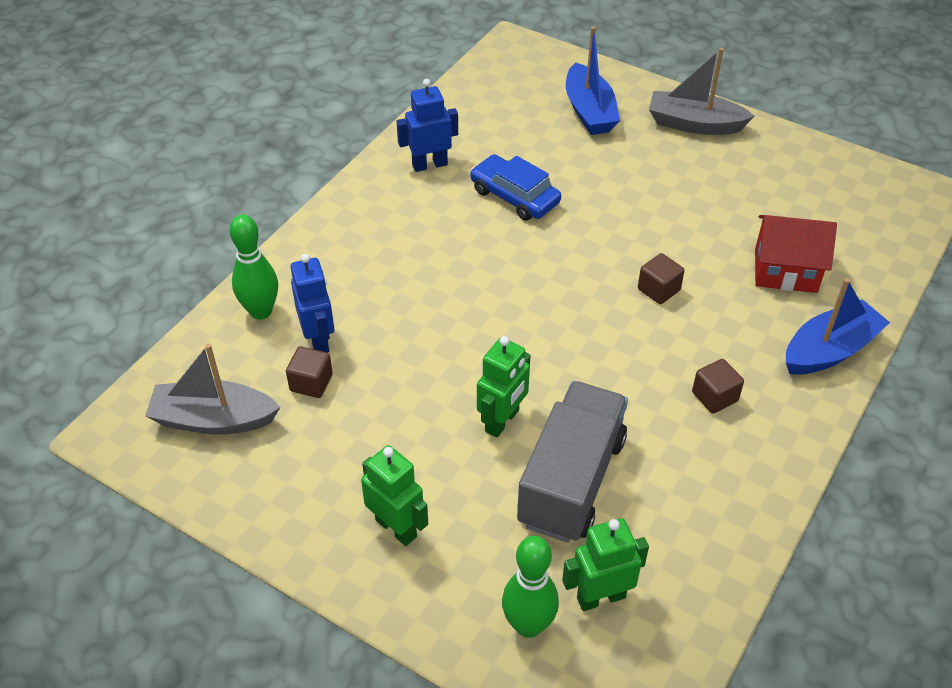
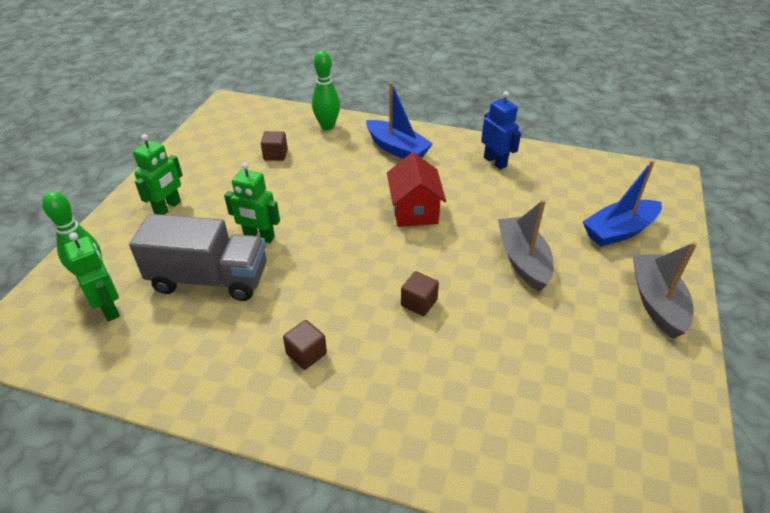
camera: 75 degrees right, 5 degrees down
(214, 419) = (241, 129): grey boat -> grey boat (523, 260)
(319, 339) = (311, 150): blue robot -> none
(515, 196) = (486, 207): blue car -> none
(785, 270) = (484, 394): red house -> red house (414, 210)
(829, 350) = (386, 440): blue boat -> blue boat (397, 149)

